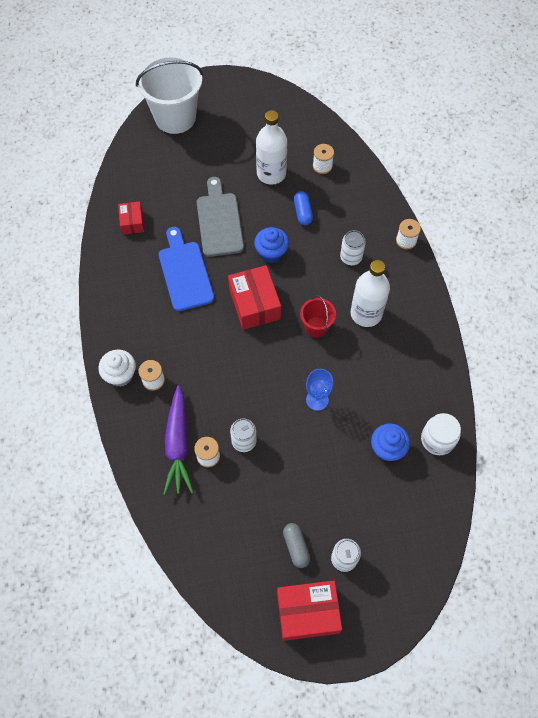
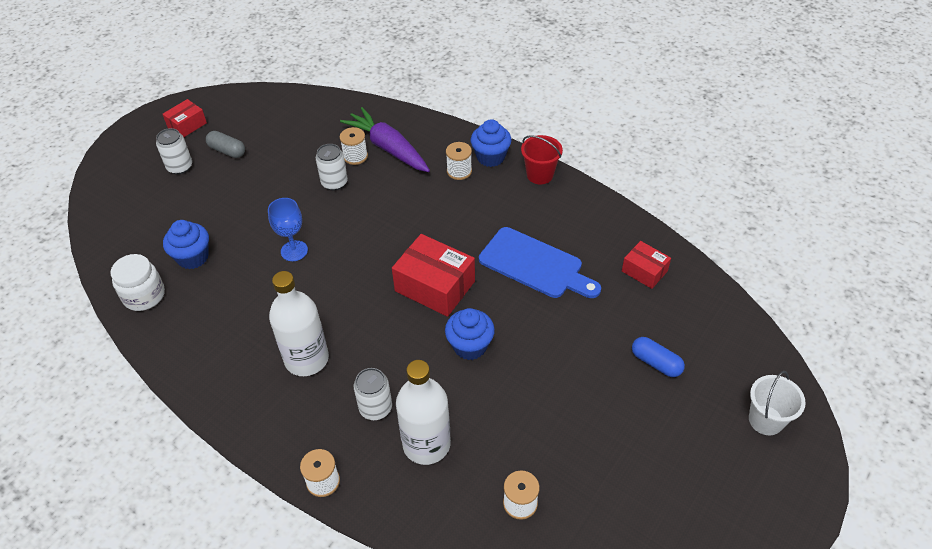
camera: 140 degrees right, 15 degrees down
(120, 375) = (490, 157): white cupcake -> blue cupcake
(175, 117) = (765, 420): white bucket -> white bucket, size x0.49
(219, 221) = (562, 337): grey cutting board -> none
(271, 173) = (570, 439): white bottle -> white bottle (426, 444)
(302, 212) = (482, 419): blue capsule -> blue capsule (656, 363)
(308, 612) = (187, 125): red box -> red box, size x0.57
(316, 327) = (350, 309): red bucket -> red bucket (540, 175)

